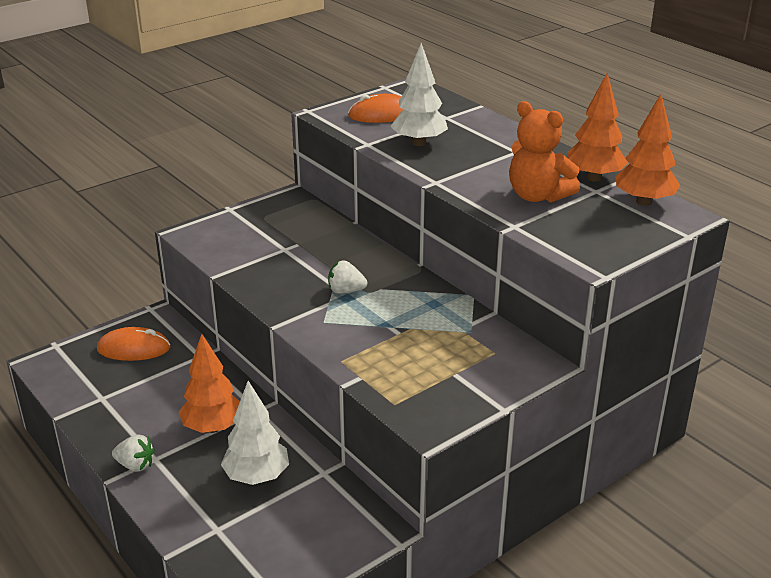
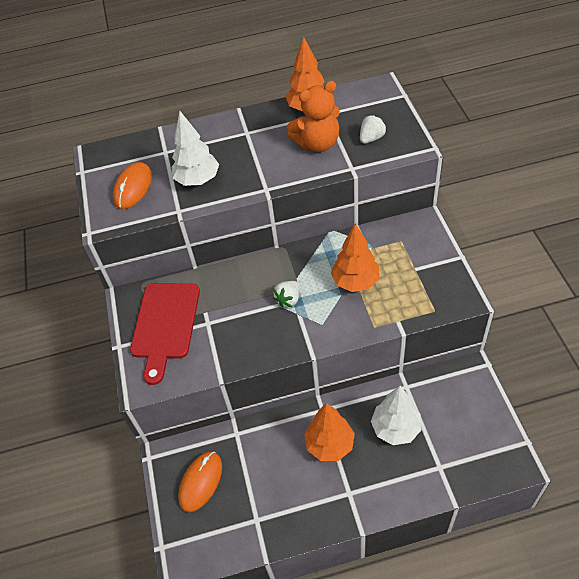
camera: 60 degrees left, 20 degrees up
(135, 465) = (351, 508): white strawberry -> white strawberry (371, 138)
(268, 226) = (165, 325): none -> red cutting board
(644, 202) = (353, 98): orange tree -> orange tree (355, 281)

